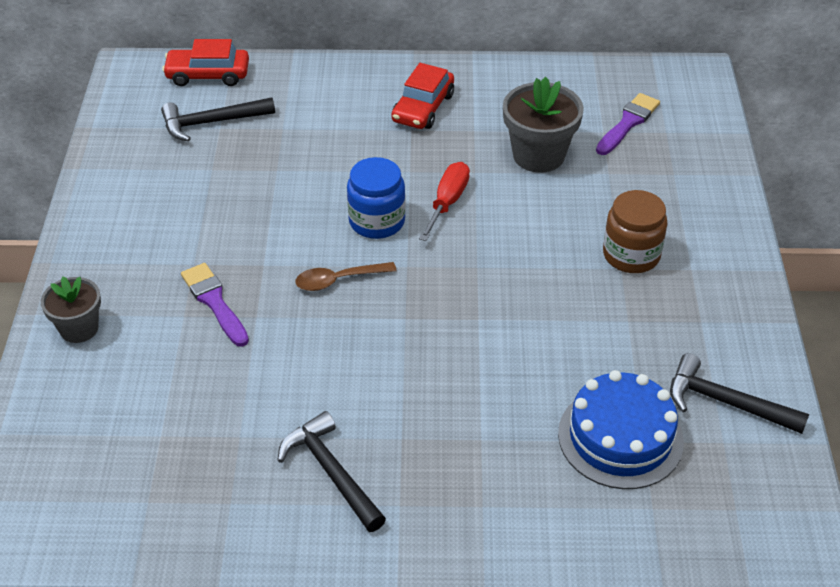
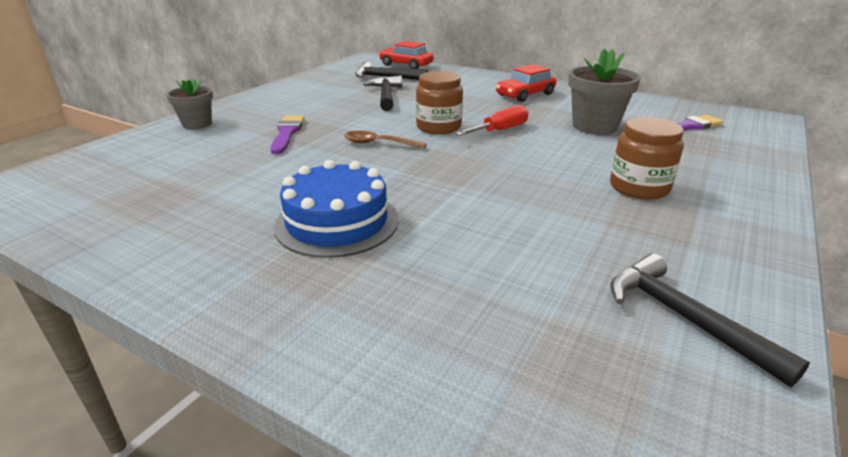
camera: 30 degrees right, 15 degrees down
(331, 472) = (233, 233): black hammer -> black hammer (386, 95)
(377, 221) = (438, 127): blue jar -> brown jar
(620, 437) = (525, 303): blue cake -> blue cake (337, 222)

